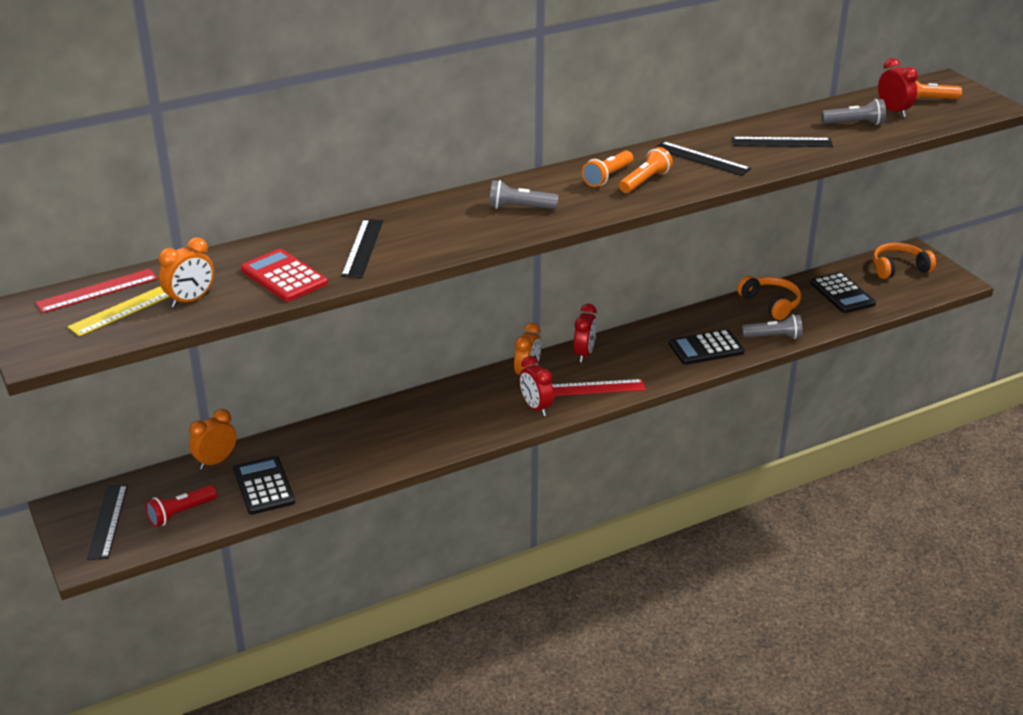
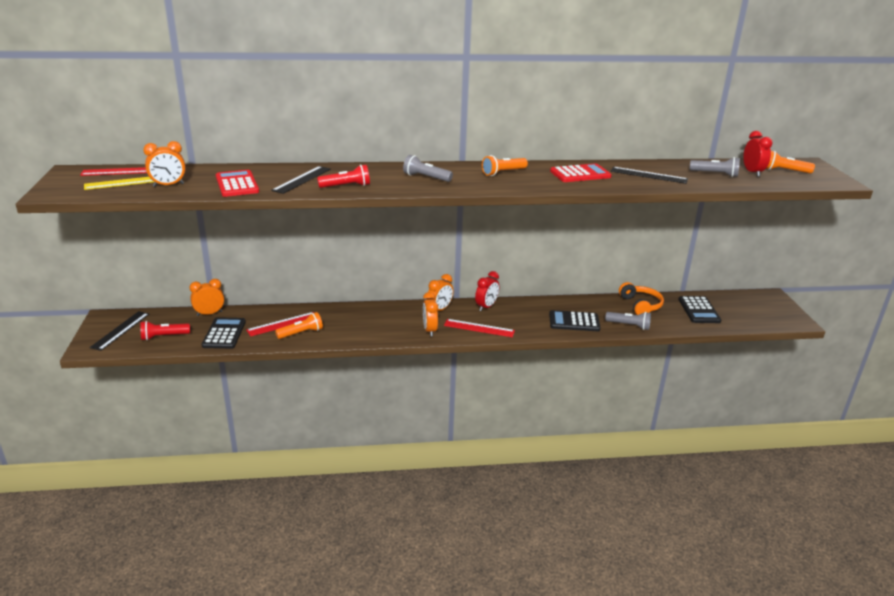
camera: 20 degrees right, 5 degrees down
(333, 450) = (282, 324): none -> red ruler
(431, 246) = (346, 186): none -> red flashlight
(536, 407) = (429, 330): red clock -> orange clock
(645, 181) = (527, 179): orange flashlight -> orange flashlight (301, 333)
(701, 158) = (580, 174): black ruler -> red calculator
(899, 268) = (753, 304): orange headphones -> none

